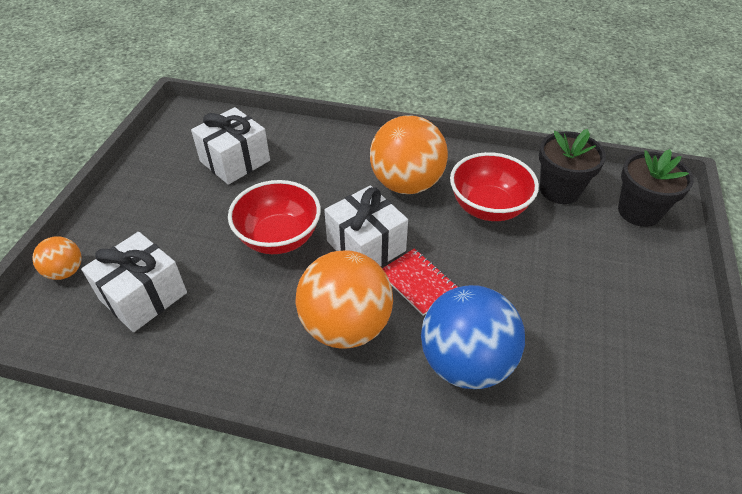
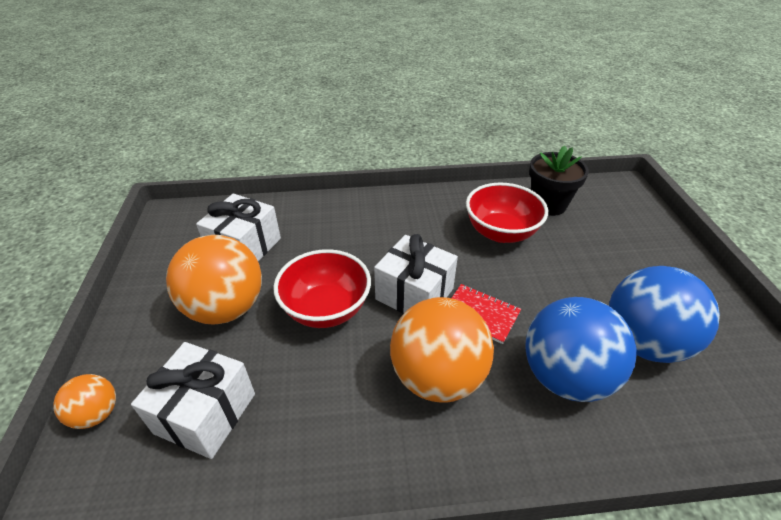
camera: 20 degrees left, 5 degrees down
(406, 184) = (420, 229): orange ball -> orange ball (226, 308)
(567, 356) = (643, 342): none -> blue ball
(639, 211) = (617, 207): black flower pot -> none

